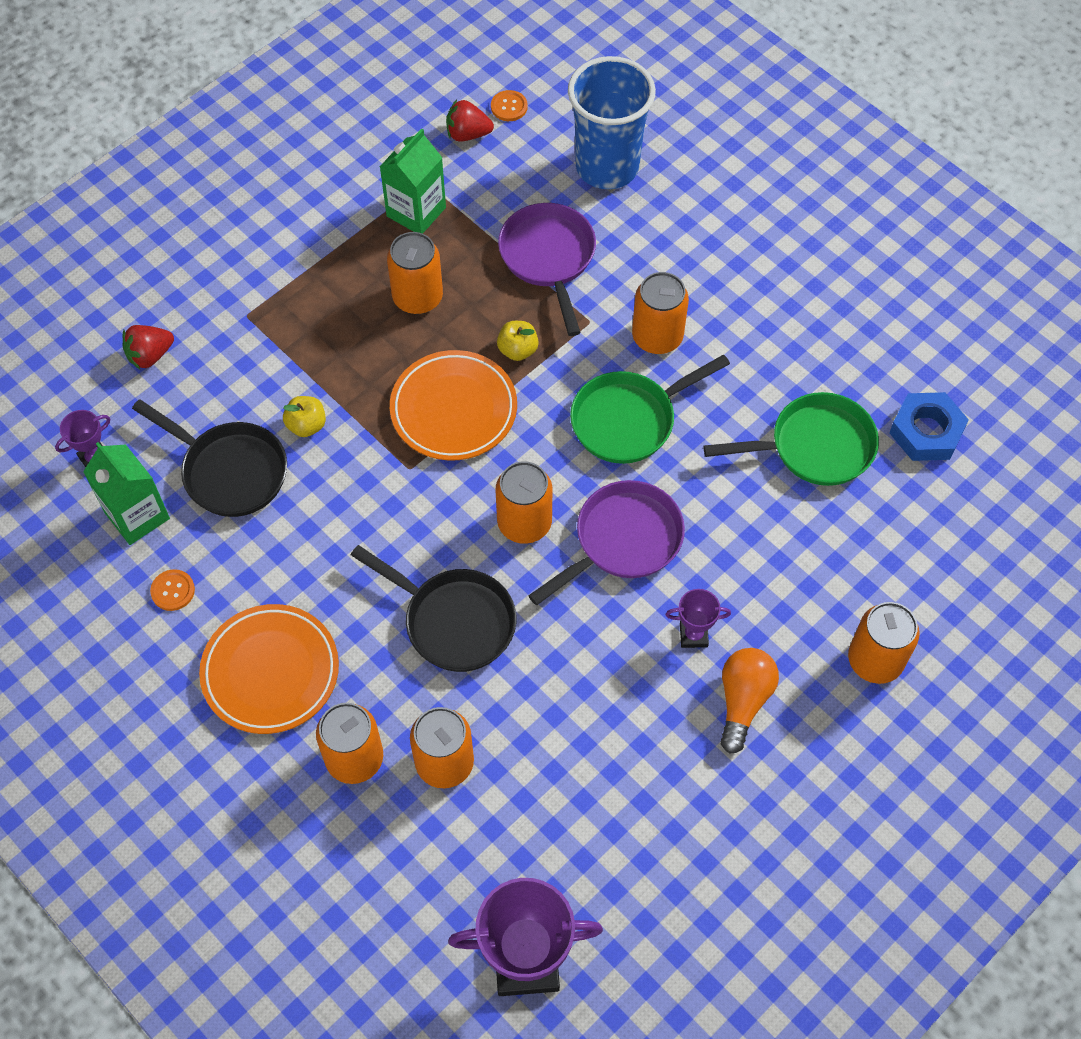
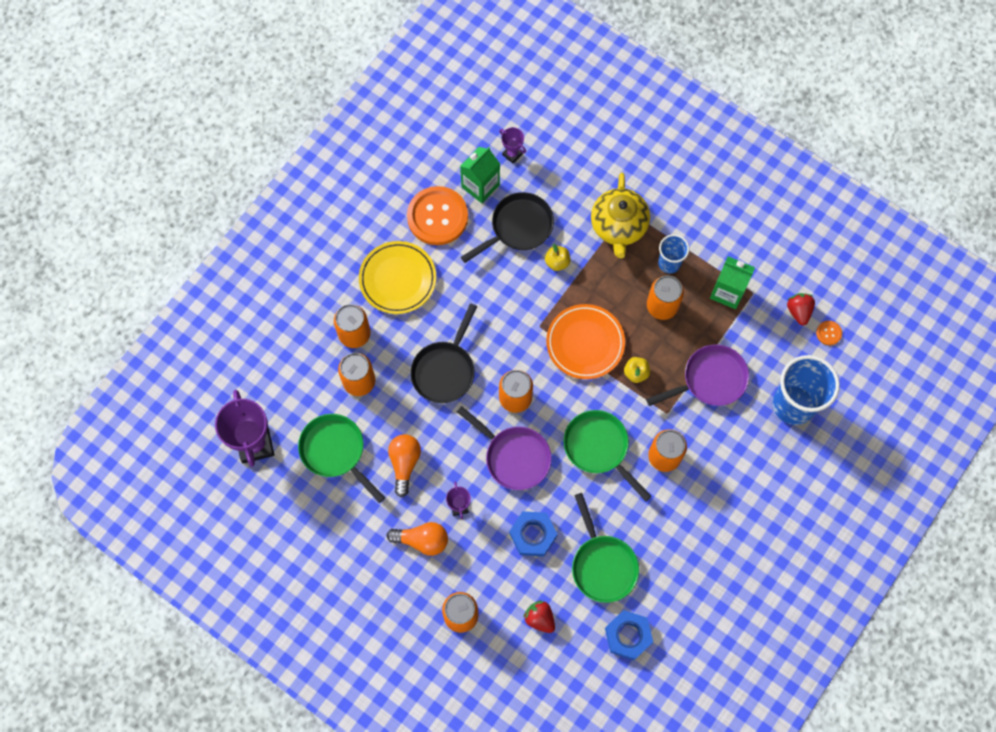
camera: 80 degrees right, 10 degrees up
(150, 355) = (587, 164): red strawberry -> red strawberry (539, 618)
(173, 591) = (437, 217): orange button -> orange button, size x2.48
(230, 471) = (518, 227): black pan -> black pan turned 150 degrees counterclockwise
(270, 331) = (618, 226): none -> yellow teapot
(270, 672) = (397, 279): orange plate -> yellow plate
(350, 276) = (669, 263): none -> blue cup
(565, 821) = (335, 451): none -> green pan
(606, 709) = (404, 463): none -> orange light bulb
(755, 534) = (533, 535): none -> blue nut

